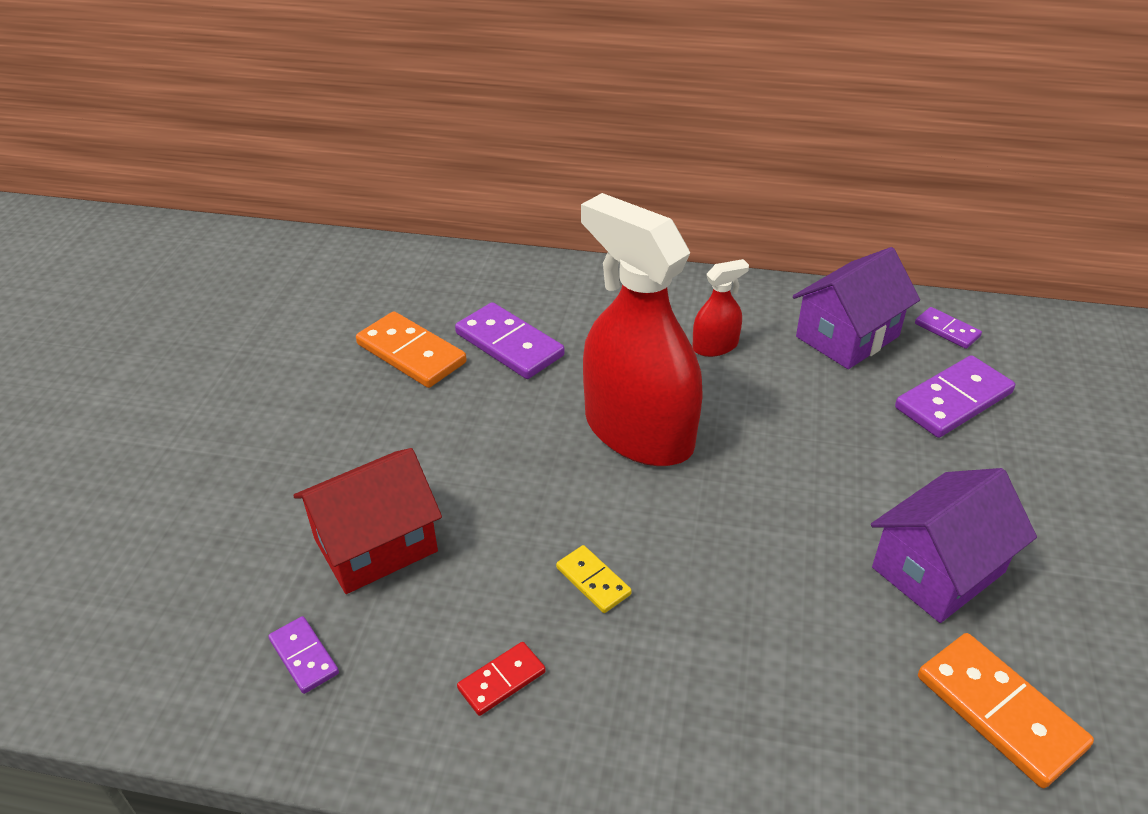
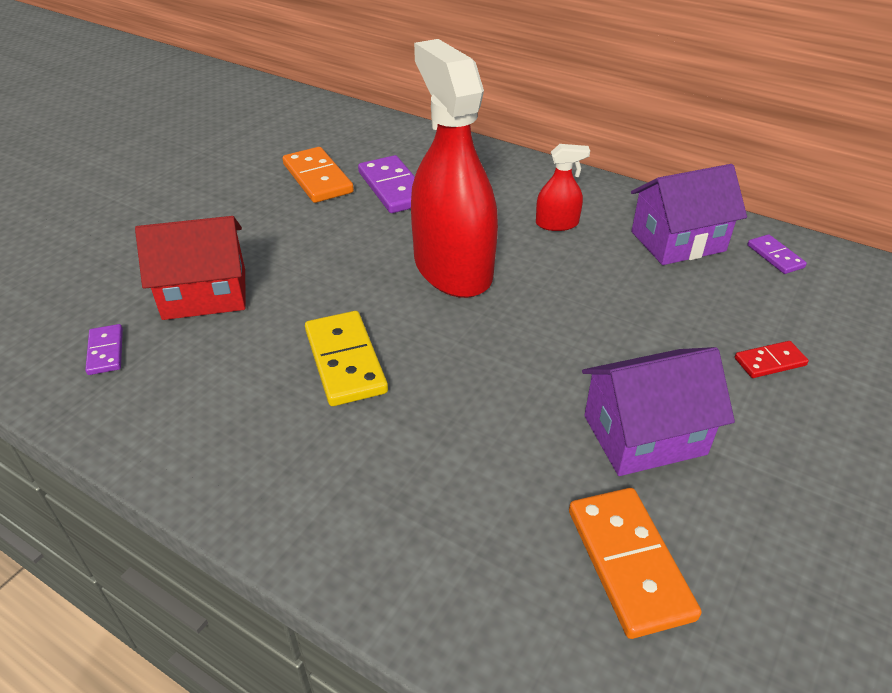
camera: 20 degrees right, 0 degrees up
(501, 680) = (229, 408): red domino -> red domino (769, 362)
(593, 581) = (345, 361): yellow domino -> yellow domino, size x1.81
(953, 400) = (745, 310): purple domino -> none

